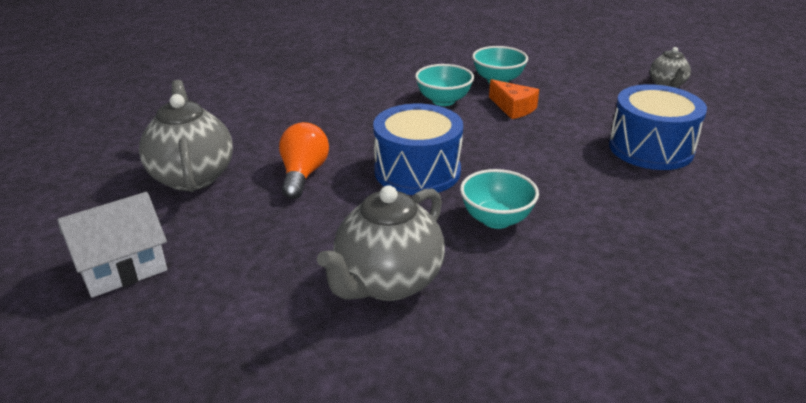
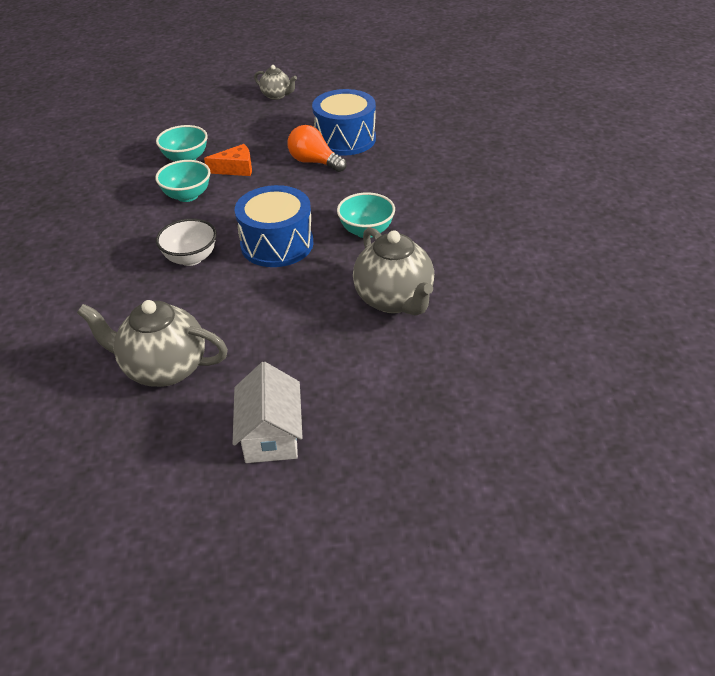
camera: 60 degrees left, 10 degrees up
(303, 174) = (225, 302): orange light bulb -> orange light bulb (314, 162)
(353, 135) = (191, 258): none -> white bowl

